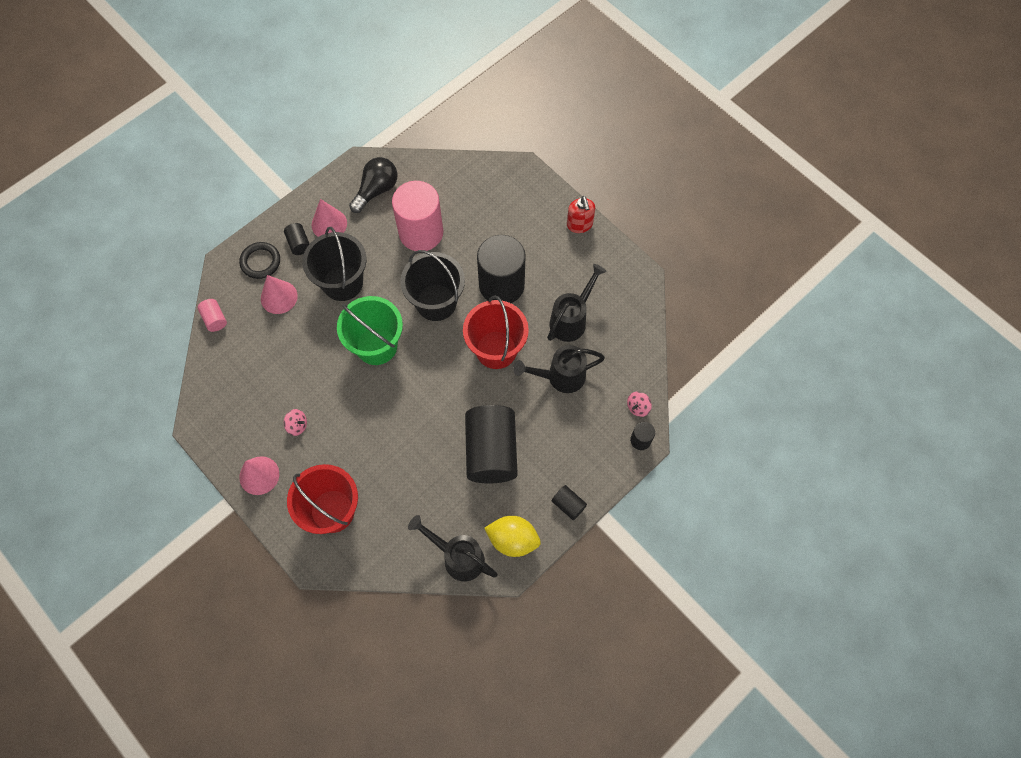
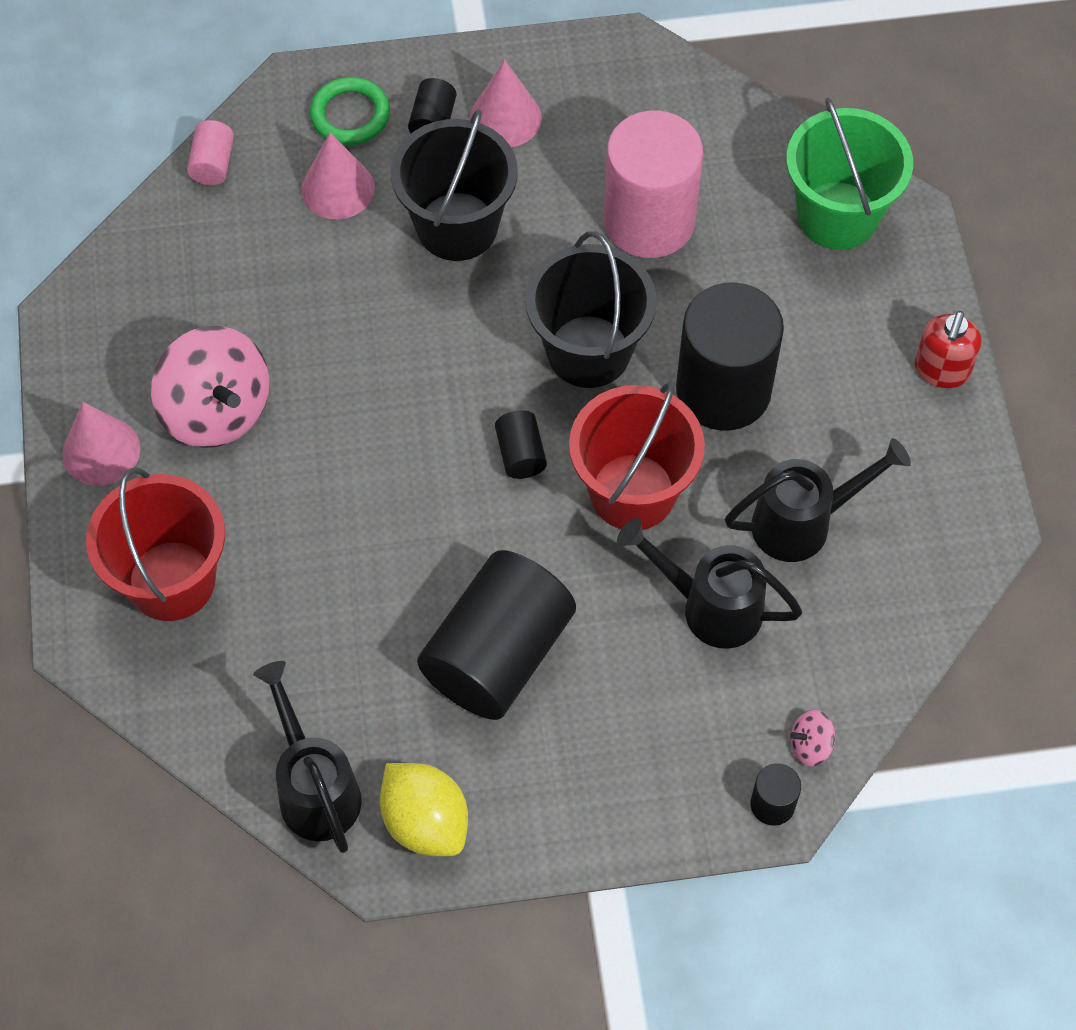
camera: 35 degrees right, 5 degrees down
(260, 262) = (350, 115): black ring -> green ring
(297, 425) = (216, 410): pink spinning top -> pink spinning top, size x2.34
(376, 190) = (625, 107): black light bulb -> none
(376, 346) = (436, 362): green bucket -> green bucket (837, 215)
(568, 505) = (563, 828): black cylinder -> black cylinder (521, 454)

